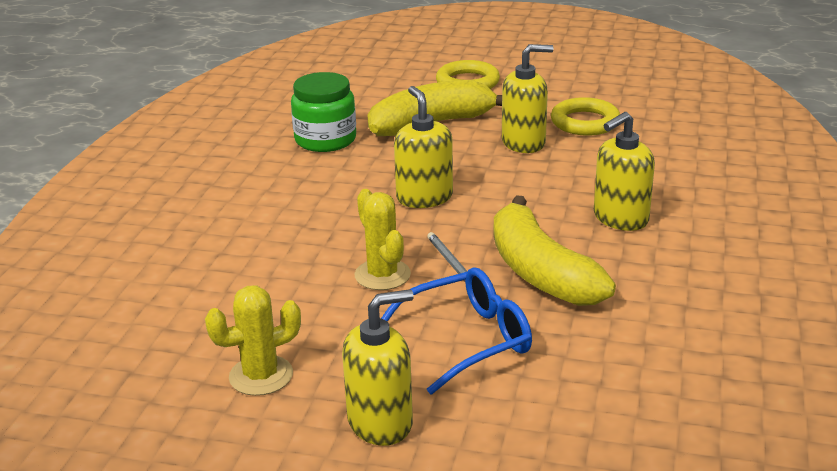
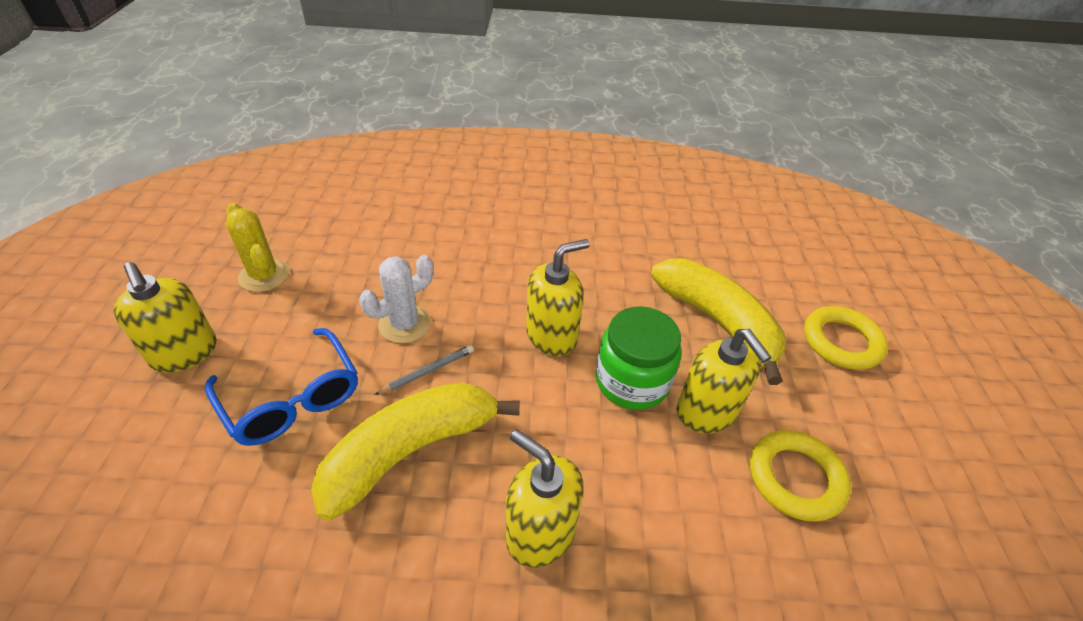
camera: 75 degrees right, 15 degrees up
(325, 140) = (647, 250): green jar -> green jar (632, 381)
(382, 275) = (404, 324): yellow cactus -> white cactus

